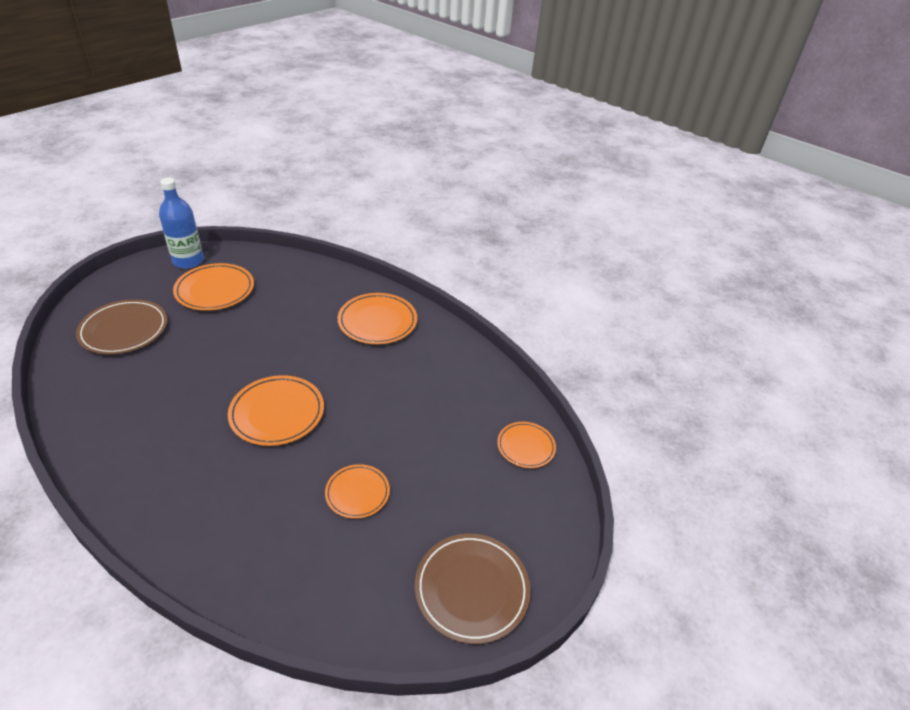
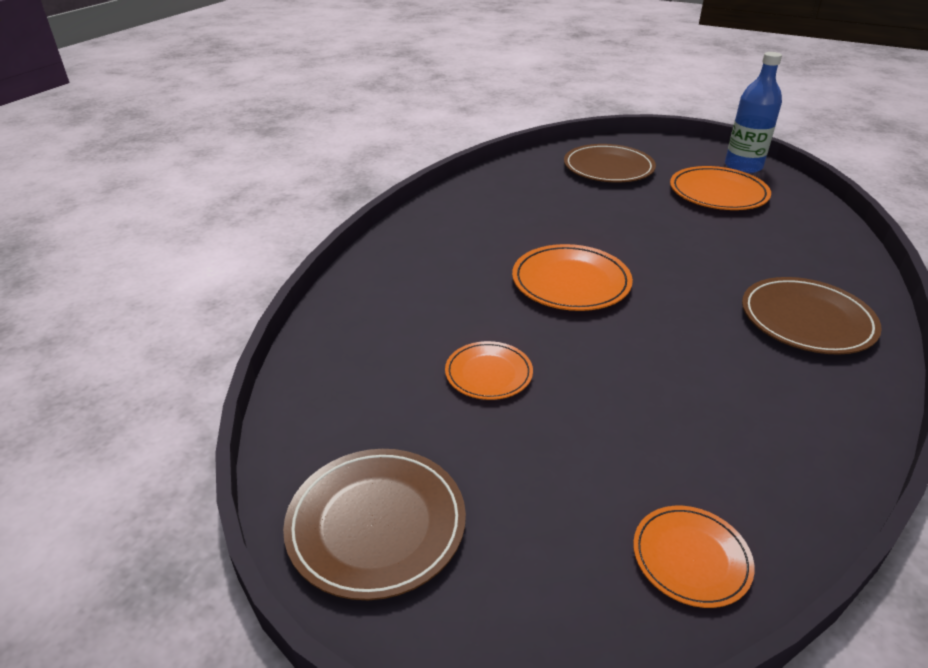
camera: 80 degrees right, 5 degrees down
(377, 321) = (806, 320): orange plate -> brown plate

